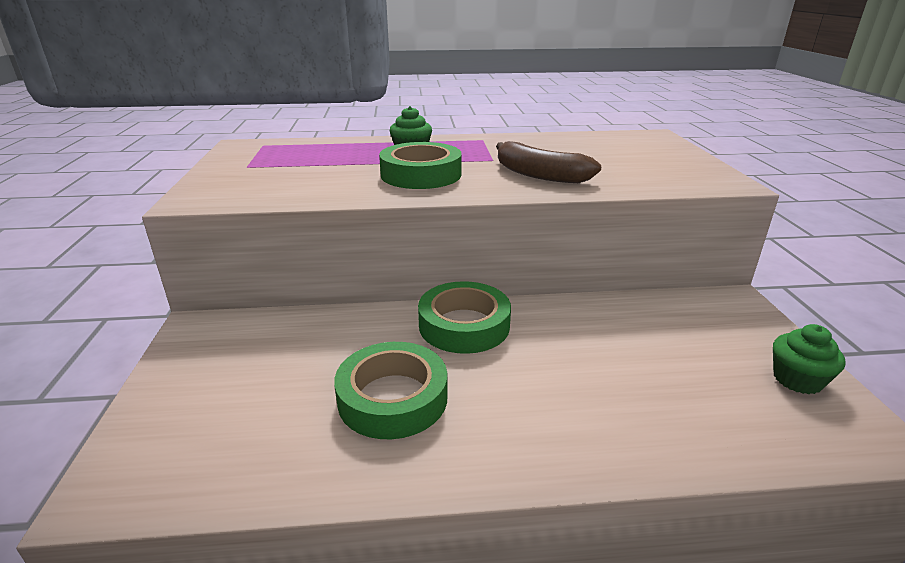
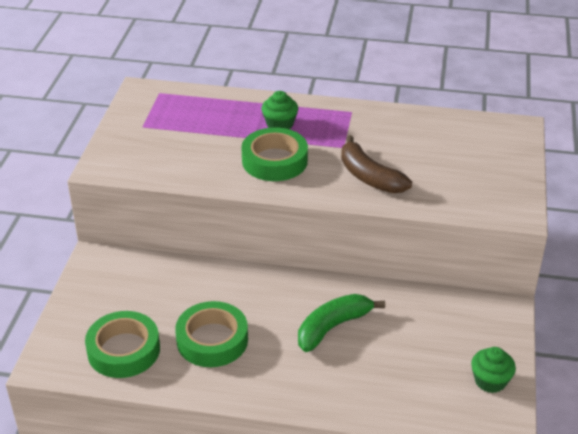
camera: 15 degrees right, 10 degrees up
(464, 325) = (280, 292): green tape -> green tape (123, 350)
(553, 352) = (333, 327): none -> green banana

